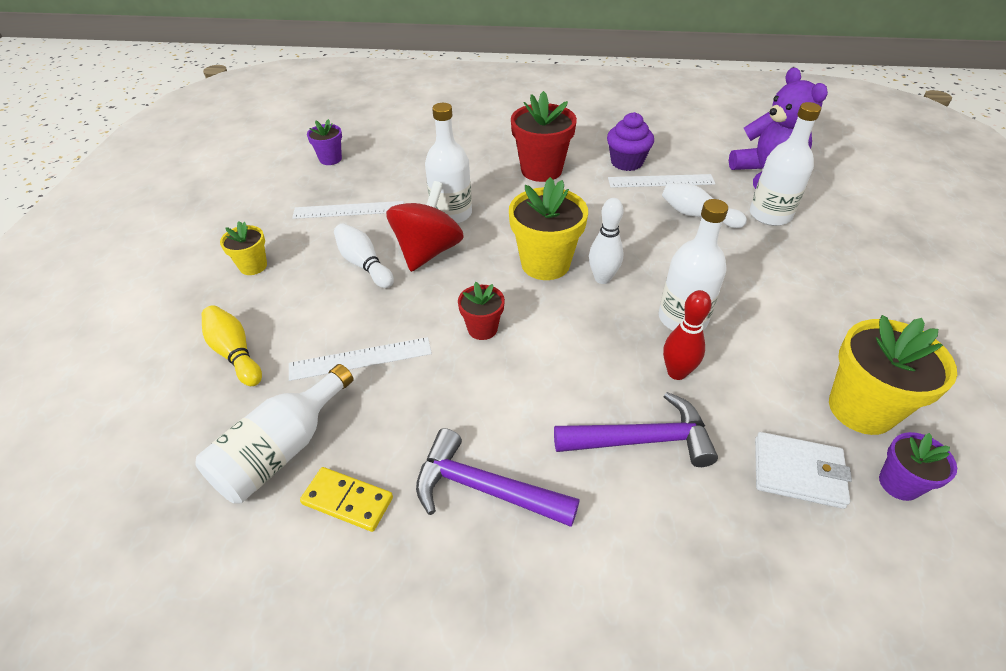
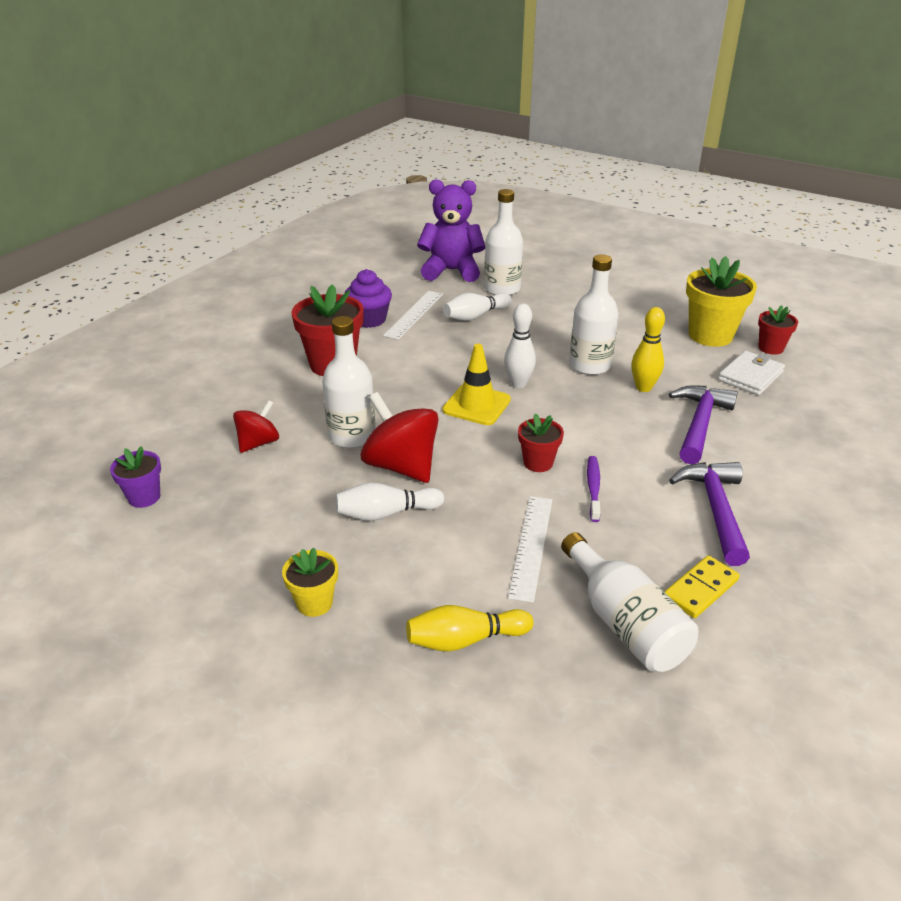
camera: 65 degrees left, 10 degrees down
(349, 210) = (274, 504): white ruler -> none
(414, 177) = (258, 443): none -> red spinning top
(466, 378) = (593, 488): none -> purple toothbrush
(484, 488) = (715, 509): purple hammer -> purple hammer turned 135 degrees clockwise
(545, 264) = (476, 405): yellow flower pot -> yellow traffic cone
(676, 372) = (643, 388): red bowling pin -> yellow bowling pin
(899, 483) = (770, 348): purple flower pot -> red flower pot

